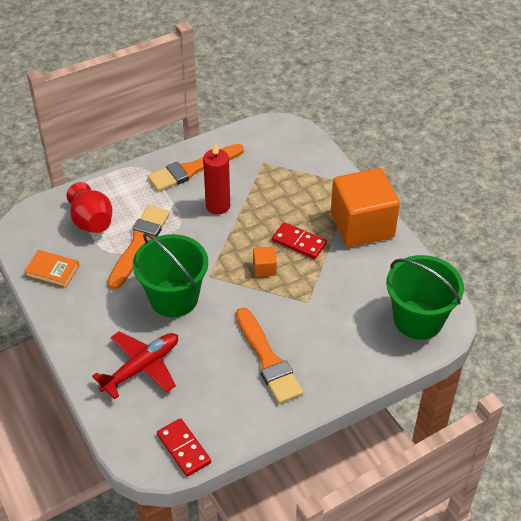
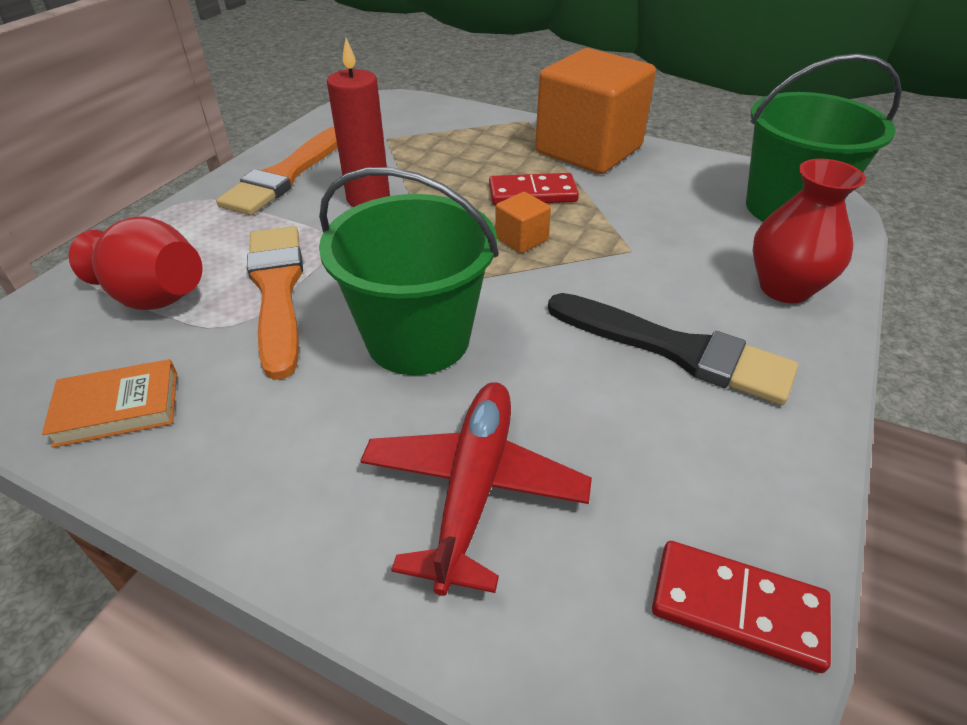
camera: 35 degrees left, 5 degrees down
(268, 359) = (676, 350): orange brush -> black brush
(352, 359) = (784, 288): none -> red vase

